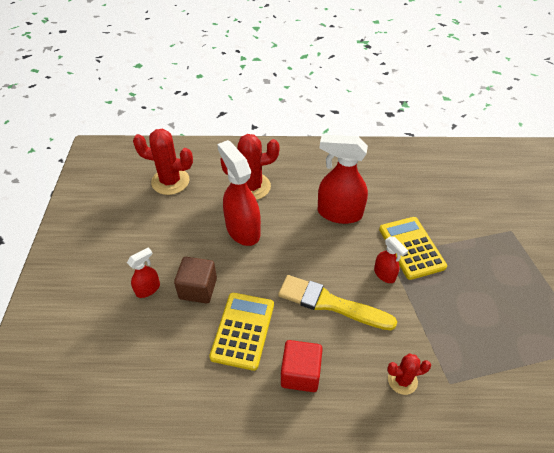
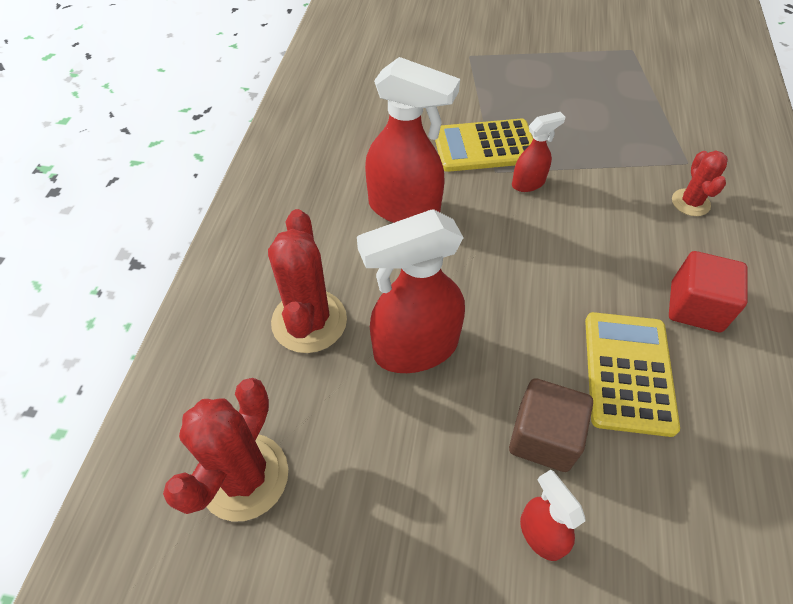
camera: 80 degrees left, 5 degrees up
(243, 330) = (628, 372): yellow calculator -> yellow calculator turned 75 degrees clockwise
(330, 303) = (577, 252): yellow brush -> none
(339, 213) = (404, 209): red spray bottle -> red spray bottle turned 90 degrees counterclockwise

